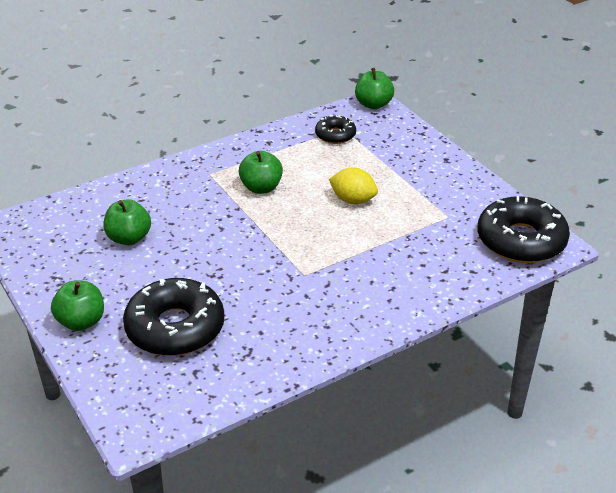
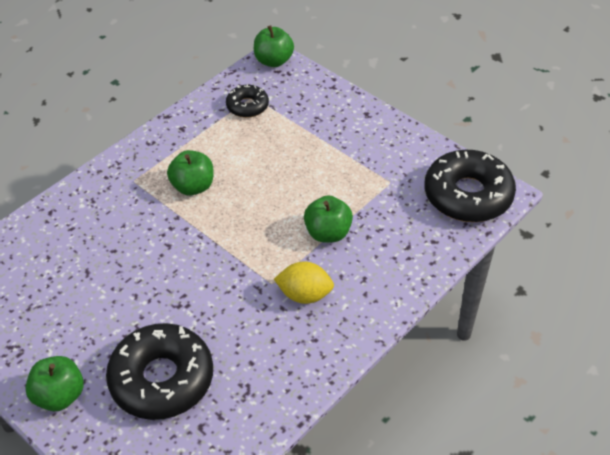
camera: 15 degrees left, 10 degrees up
(129, 238) = (75, 279): green apple -> green apple (328, 233)
(353, 200) = (291, 182): yellow lemon -> yellow lemon (304, 295)

